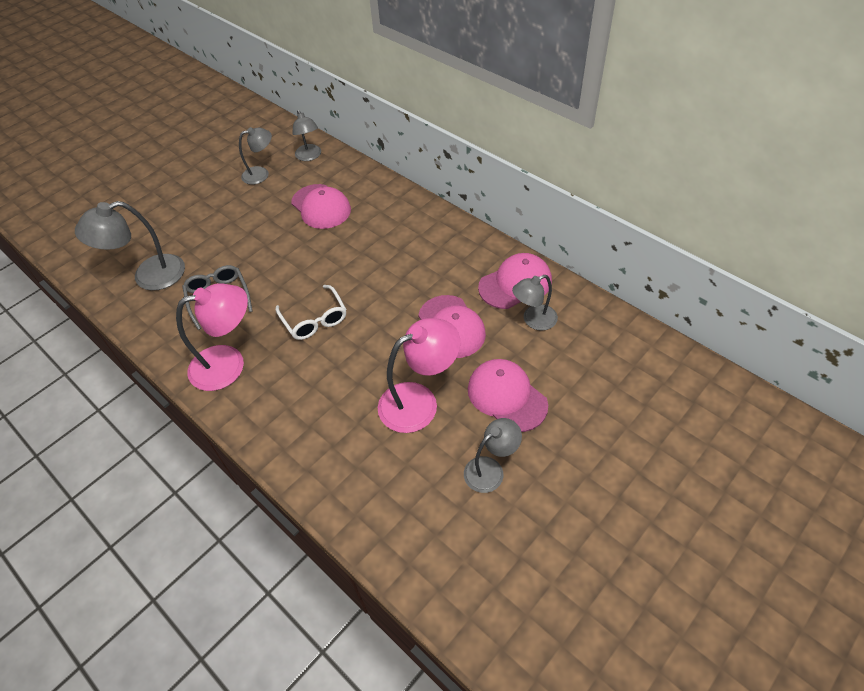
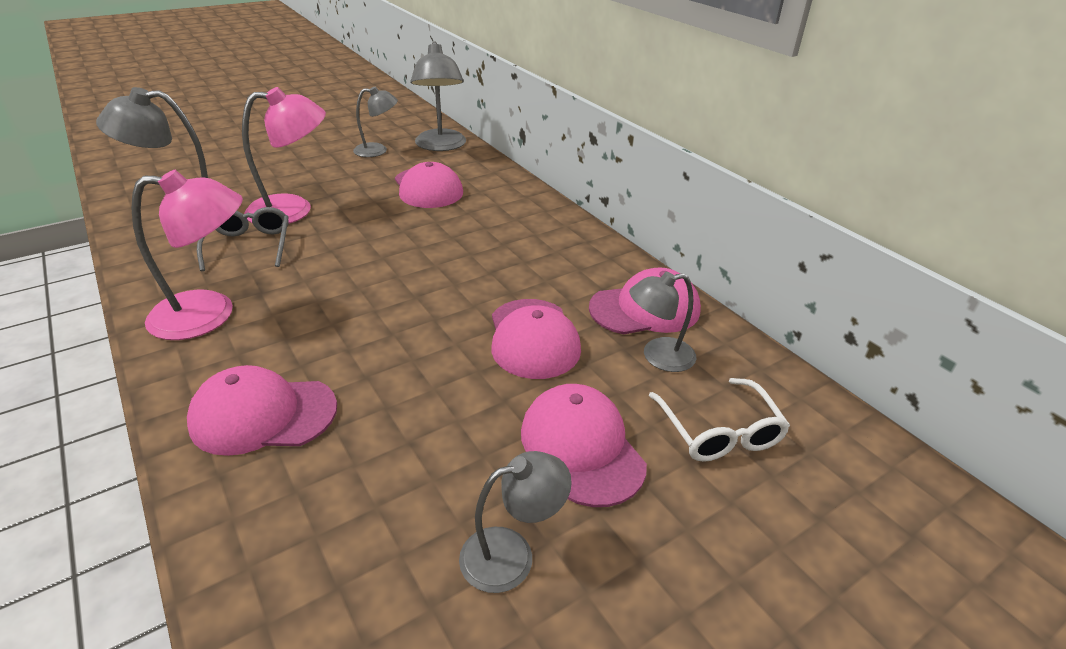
camera: 10 degrees right, 15 degrees down
(309, 156) = (441, 146): grey lamp -> grey lamp, size x1.60
(310, 426) = (263, 415): none -> pink cap
(314, 319) = (352, 291): white glasses -> white glasses (718, 431)
(419, 401) = (441, 421): pink lamp -> pink lamp (293, 210)

